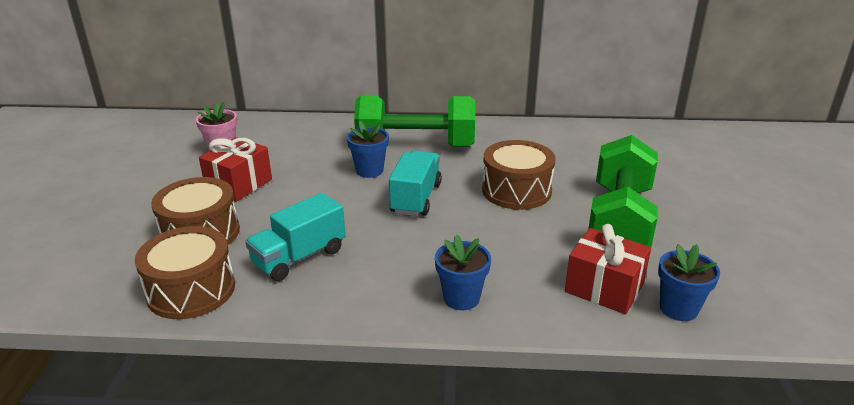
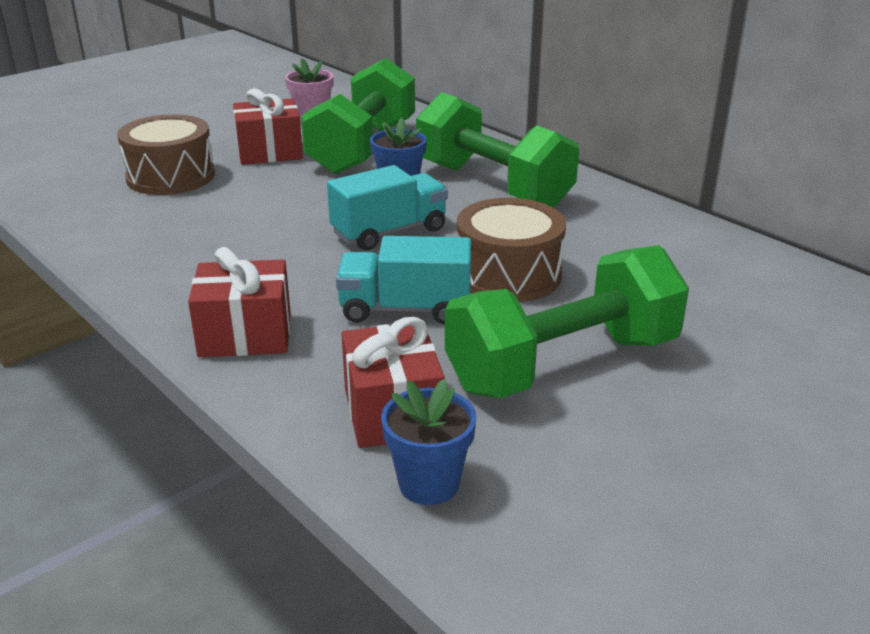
camera: 45 degrees right, 0 degrees up
(191, 290) = (86, 213): brown drum -> none
(296, 155) = (363, 148): none -> green dumbbell
(299, 257) = (197, 230): turquoise truck -> turquoise truck (405, 309)
(461, 298) = (245, 334): blue flower pot -> red gift

